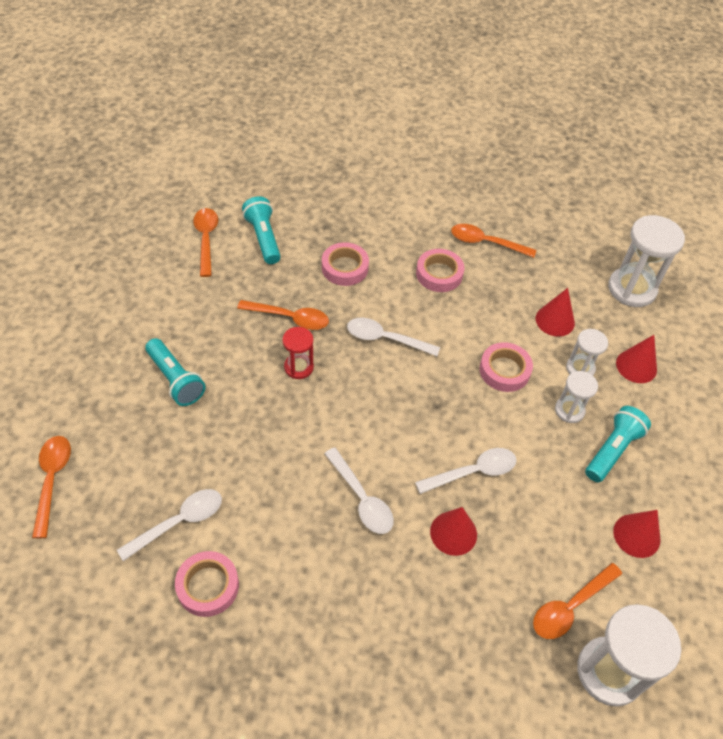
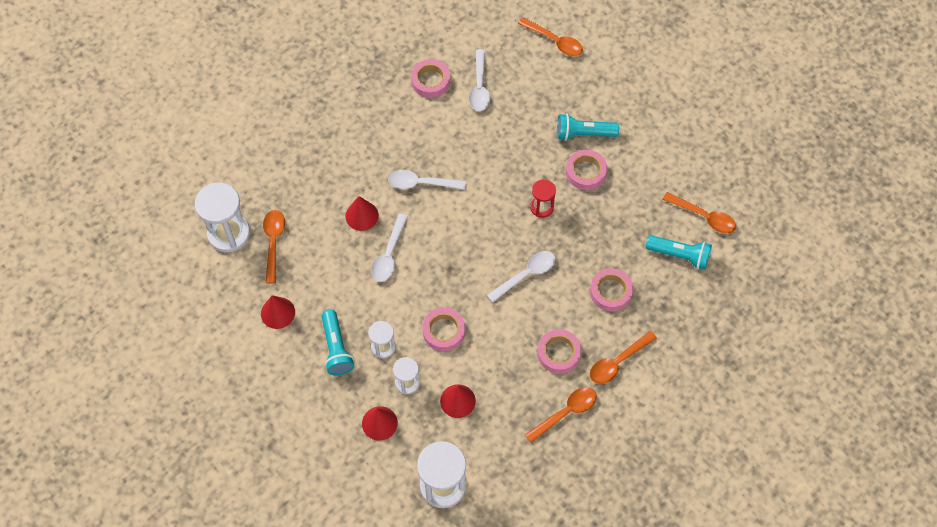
camera: 130 degrees right, 10 degrees up
(225, 352) = (585, 172): none -> pink tape
(289, 318) = (588, 227): orange spoon -> orange spoon (618, 362)

